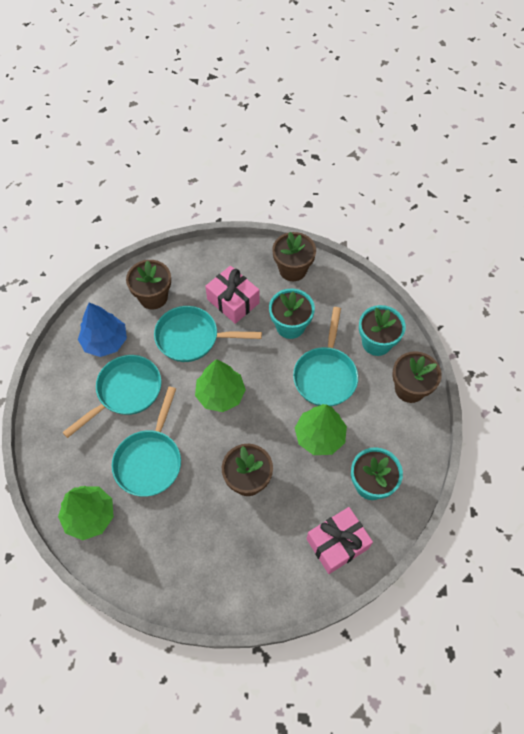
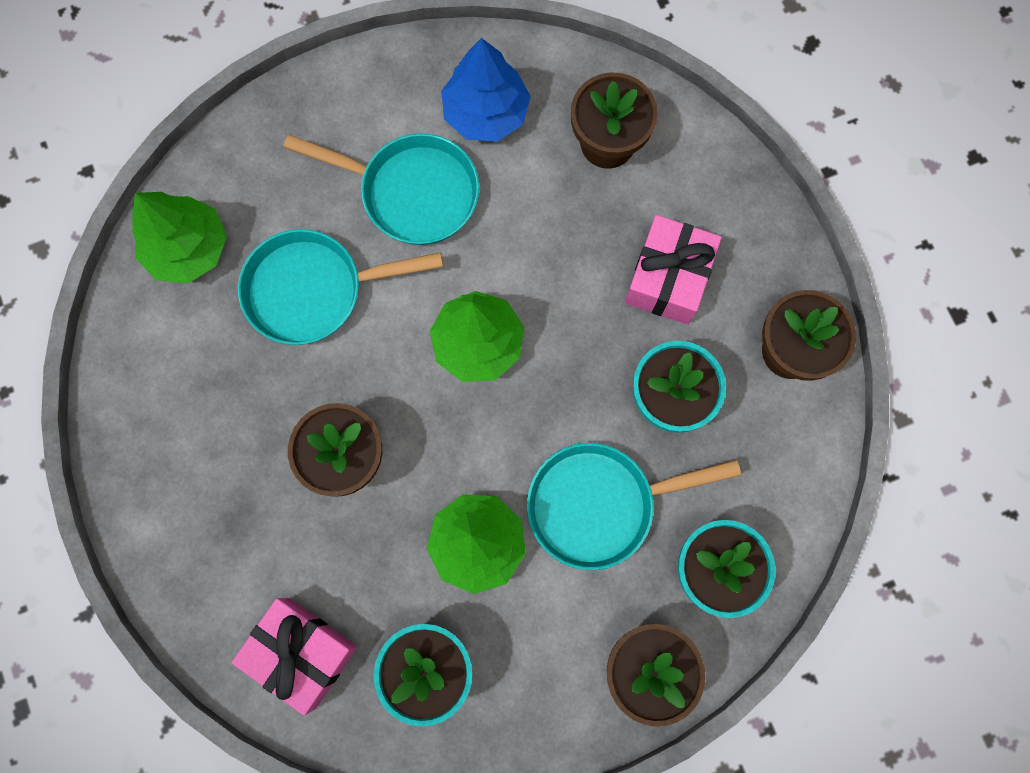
camera: 65 degrees right, 15 degrees up
(192, 338) = (561, 245): turquoise pan -> none

